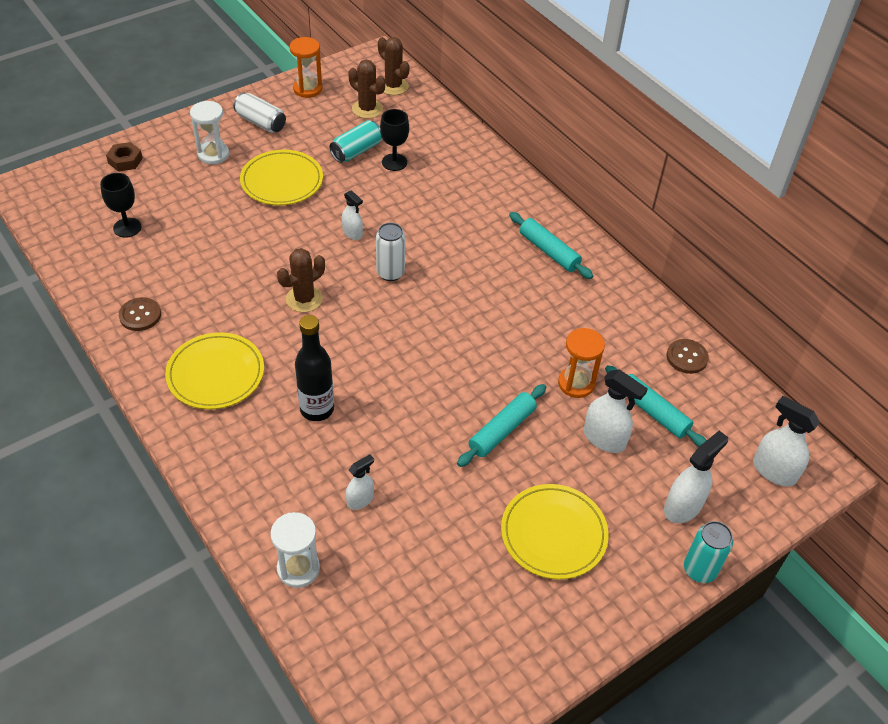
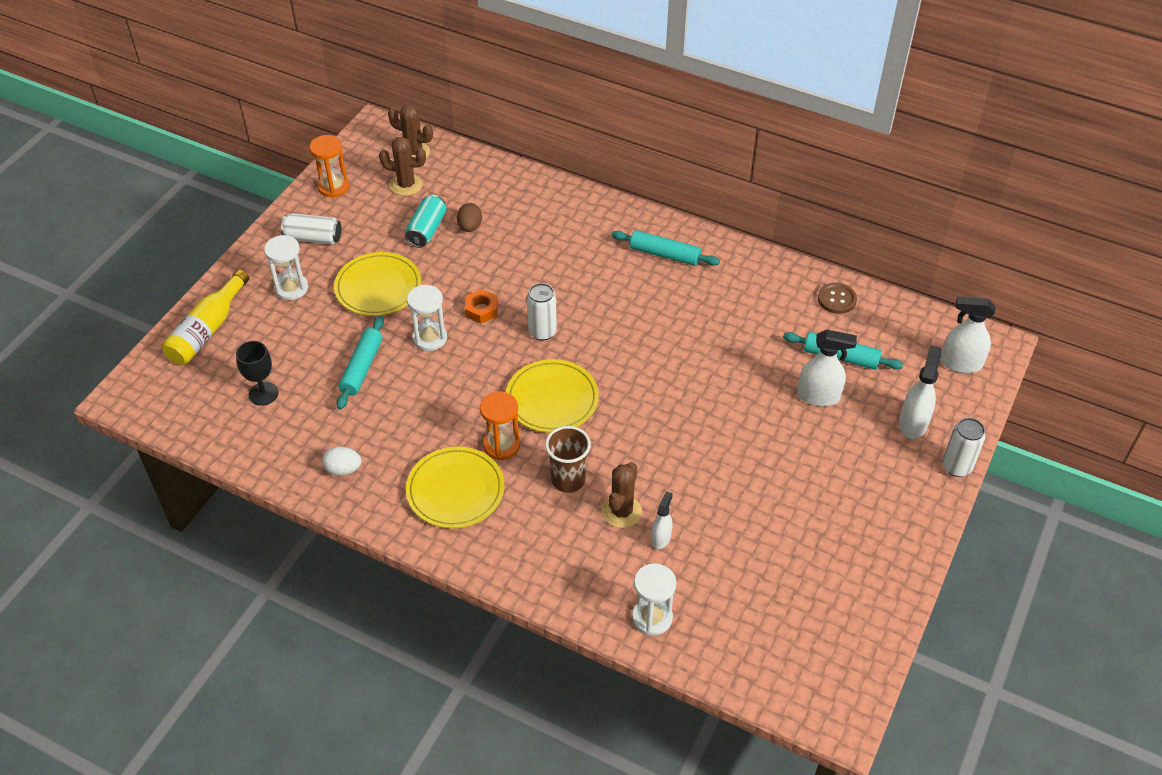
camera: 25 degrees left, 0 degrees up
(125, 160) = (207, 330): brown nut -> yellow bottle
(140, 315) = (343, 469): brown button -> white egg
(292, 239) = (430, 338): none -> white hourglass
(304, 299) = (483, 388): brown cactus -> brown cactus (622, 511)
(317, 409) = (568, 480): black bottle -> brown cup
(352, 233) = (481, 310): white spray bottle -> orange nut
(394, 162) = (470, 227): black goblet -> brown egg
(502, 430) = (733, 427): turquoise rolling pin -> turquoise rolling pin (362, 368)
(553, 534) = (831, 491): yellow plate -> yellow plate (552, 399)
(576, 383) = (765, 360): orange hourglass -> orange hourglass (501, 445)
(699, 570) = (956, 466): turquoise can -> white can

